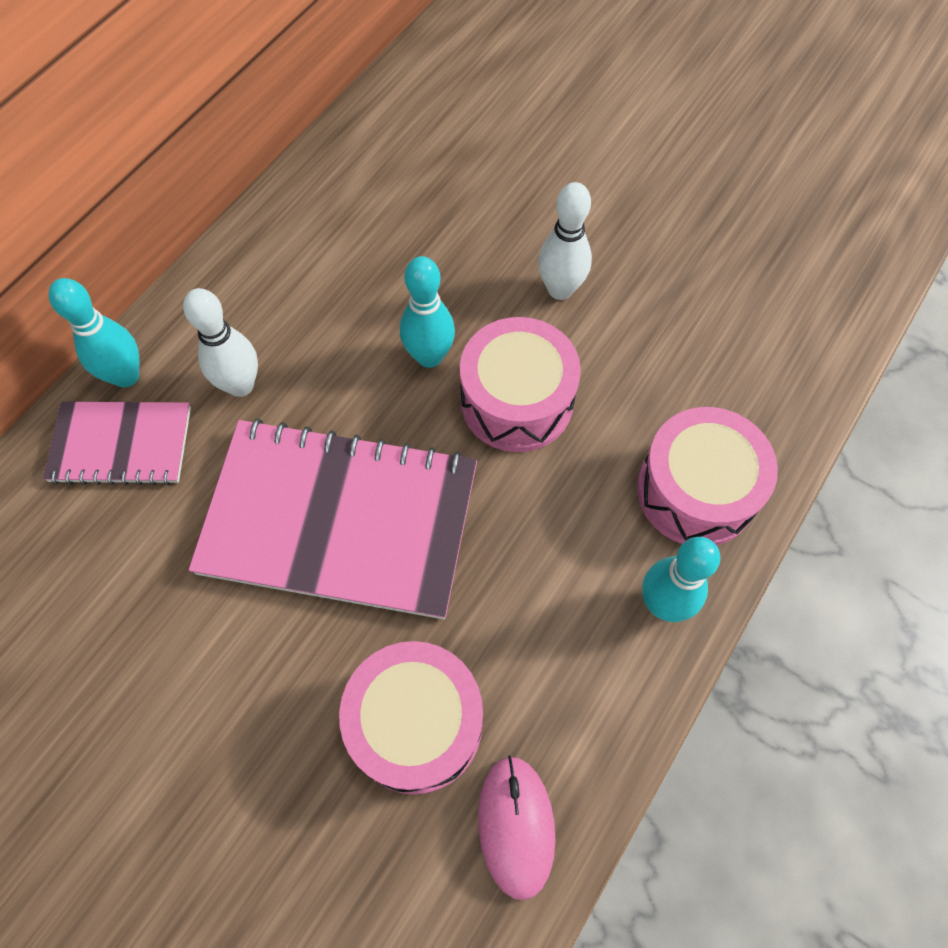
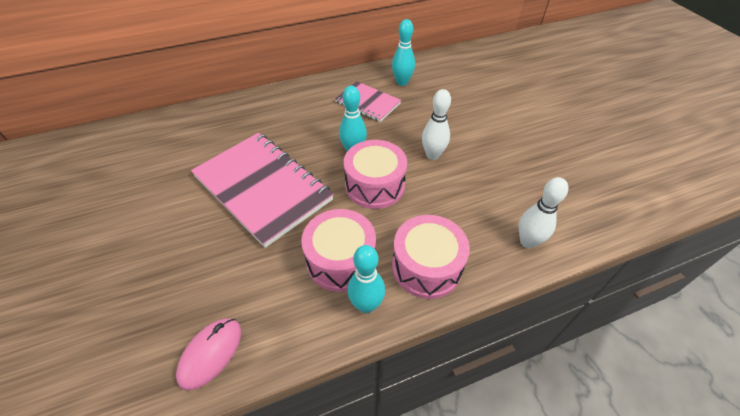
camera: 35 degrees right, 15 degrees down
(121, 445) = (215, 123): pink notebook -> pink notebook (367, 103)
(126, 376) = (239, 104): turquoise bowling pin -> turquoise bowling pin (402, 82)
(240, 385) = (274, 125): white bowling pin -> white bowling pin (527, 241)
(416, 724) = (214, 281): pink drum -> pink drum (341, 260)

